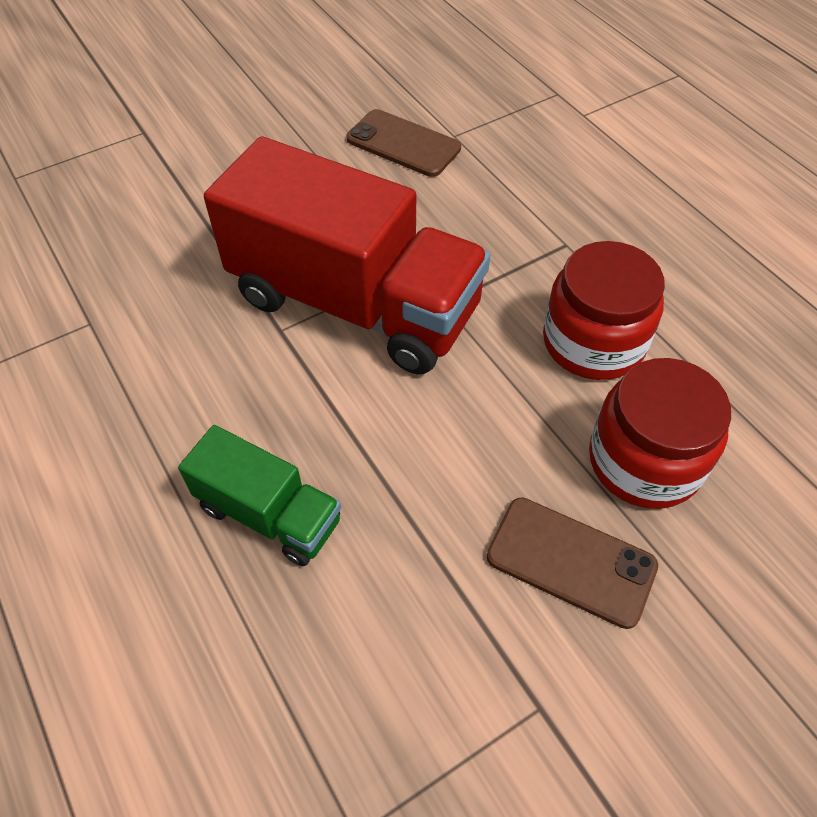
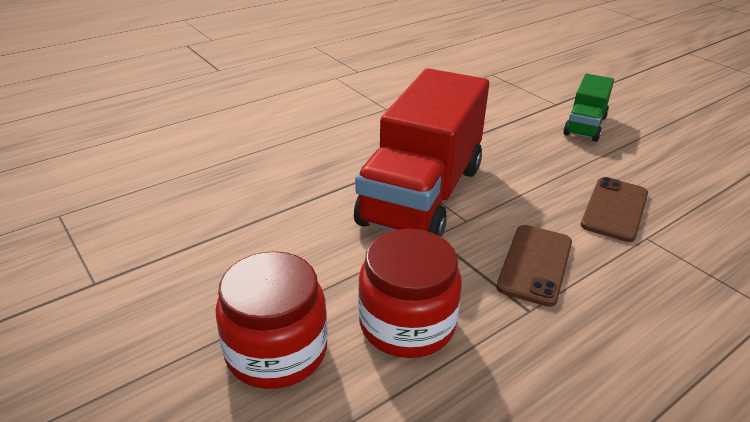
camera: 85 degrees right, 20 degrees down
(269, 514) = (252, 175): green truck -> green truck (585, 125)
(571, 561) = (192, 301): brown phone -> brown phone (535, 264)

